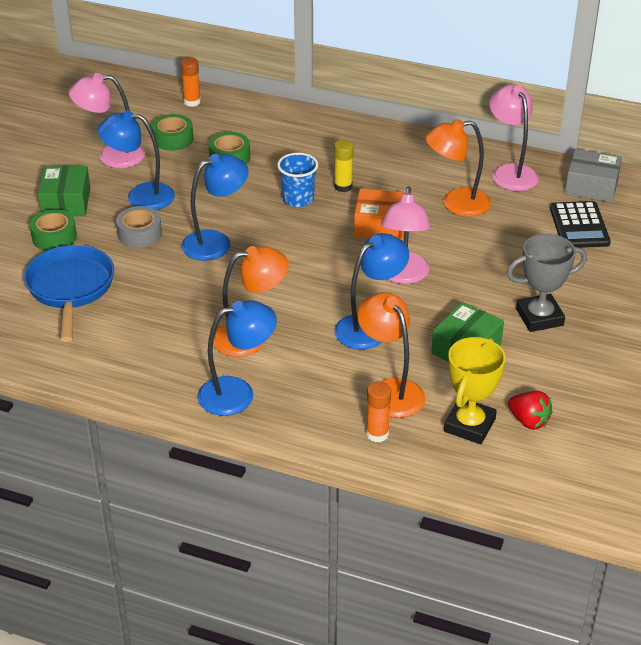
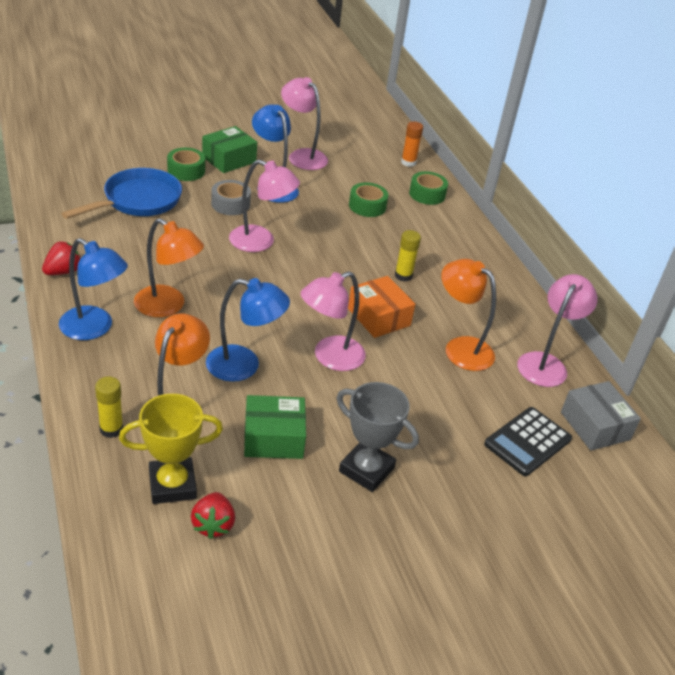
camera: 45 degrees right, 0 degrees up
(134, 381) = (63, 271): none -> red strawberry
(173, 139) = (355, 173): green tape -> green tape (427, 194)
(216, 242) = (261, 242): blue lamp -> pink lamp
(298, 199) = (359, 259): blue cup -> none
(377, 434) = (111, 429): orange glue stick -> yellow glue stick

